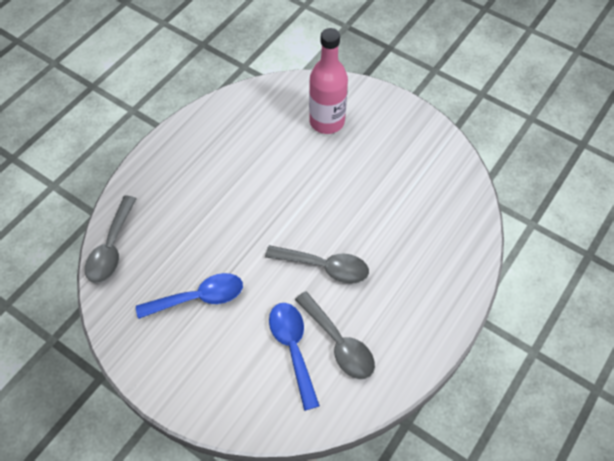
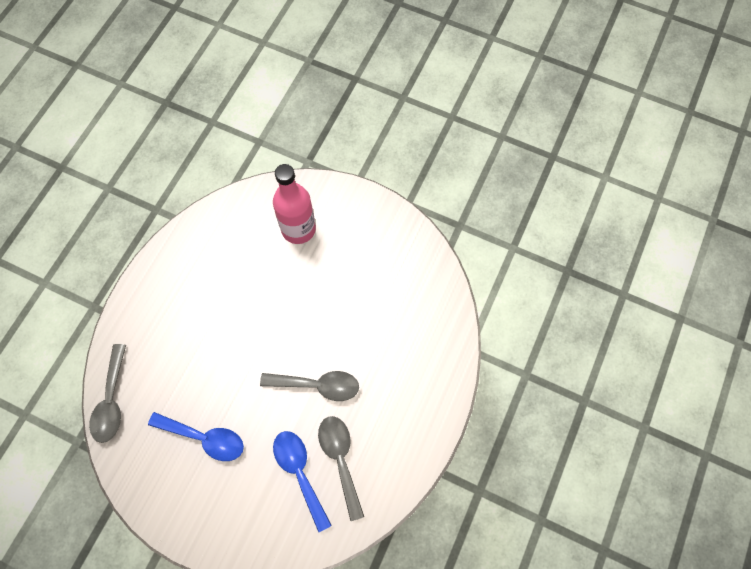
camera: 10 degrees left, 10 degrees up
(198, 298) = (204, 438): blue spoon -> blue spoon turned 45 degrees clockwise
(338, 343) = (340, 460): grey spoon -> grey spoon turned 150 degrees counterclockwise

